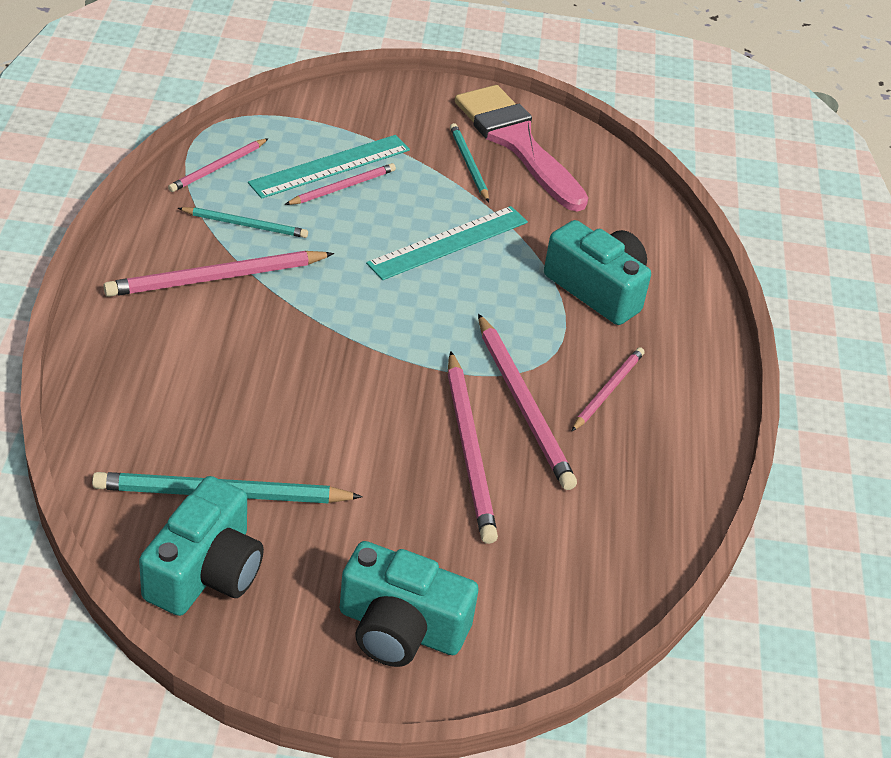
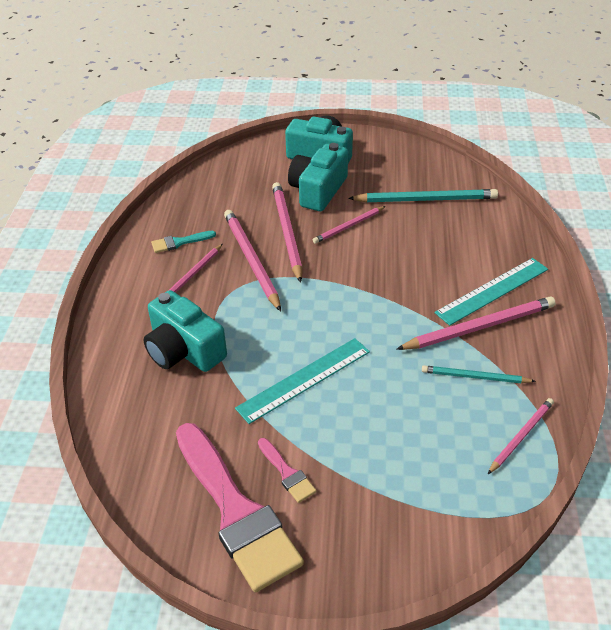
camera: 175 degrees left, 0 degrees up
(205, 571) = (422, 168): turquoise camera -> turquoise camera (318, 190)
(330, 166) = (420, 452): turquoise ruler -> turquoise ruler (492, 291)
(342, 187) = (403, 428): pink pencil -> pink pencil (348, 226)
(468, 164) = (287, 473): turquoise pencil -> pink brush
(640, 448) = (179, 242): none -> turquoise brush

